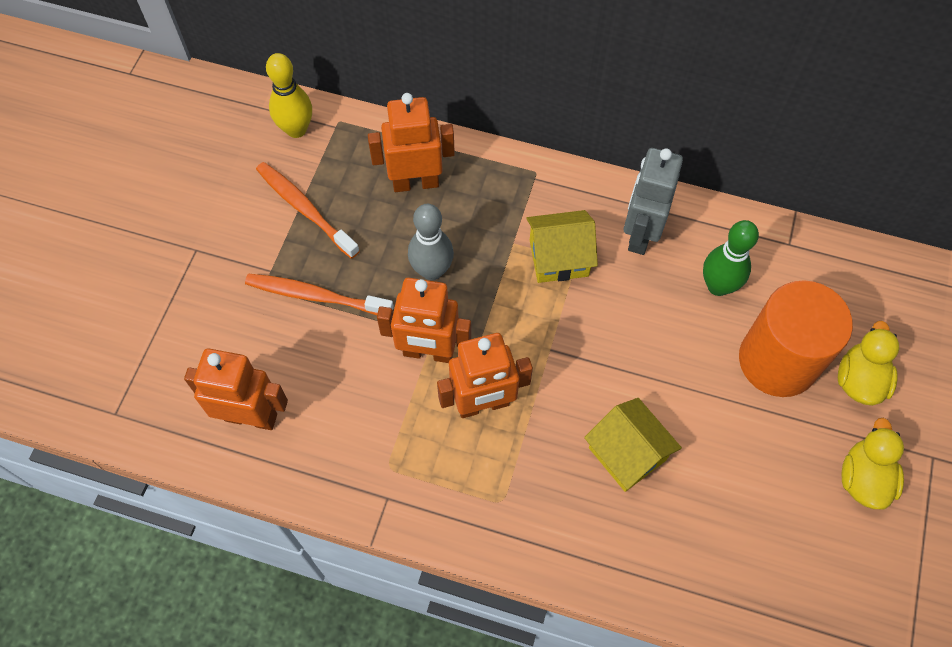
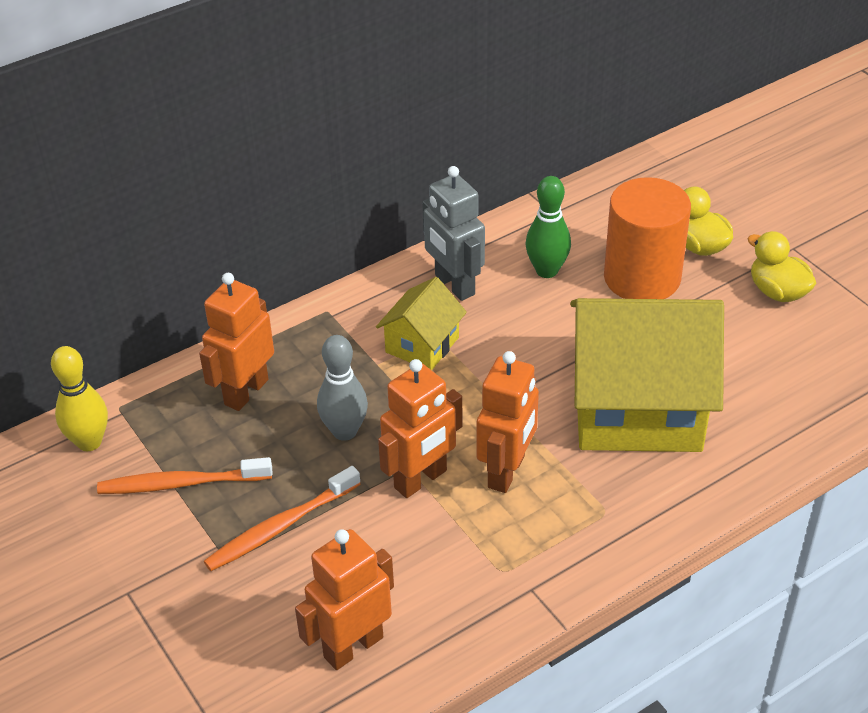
camera: 50 degrees left, 20 degrees down
(627, 454) = (637, 408): yellow house -> yellow house, size x2.07

